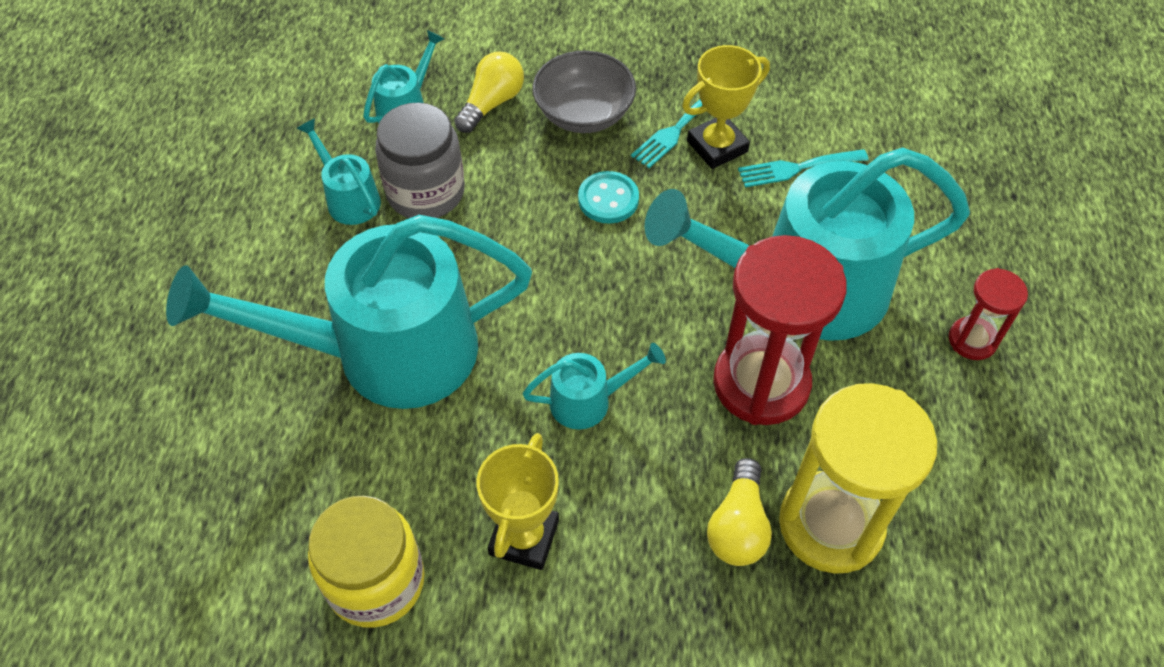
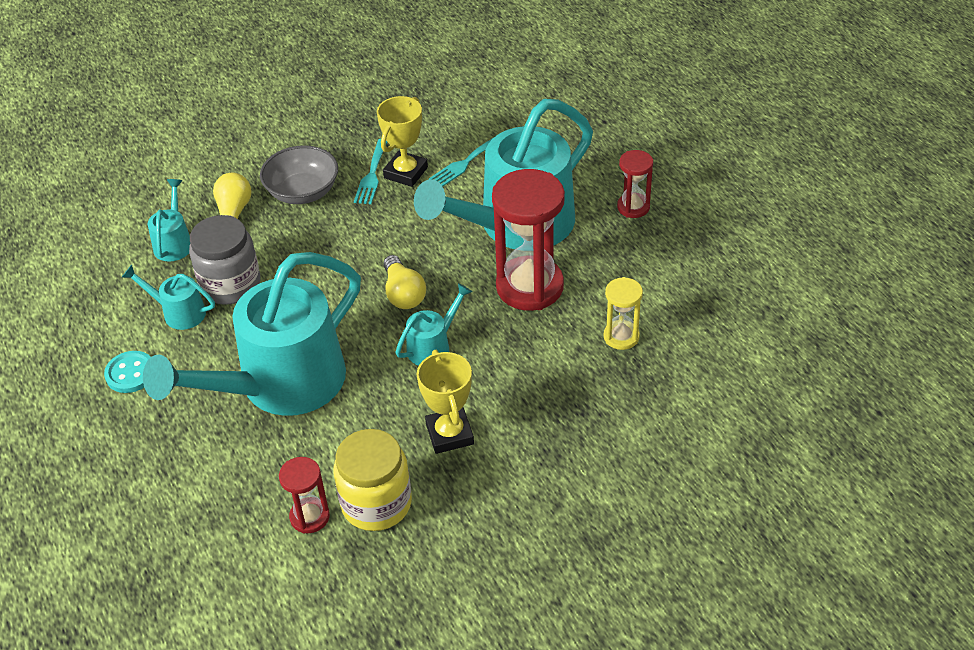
camera: 30 degrees left, 10 degrees down
(293, 551) = (309, 517): none -> red hourglass
(608, 199) = (358, 233): turquoise button -> turquoise button (130, 373)
(738, 526) = (570, 364): yellow light bulb -> yellow light bulb (403, 294)
(831, 524) = (621, 336): yellow hourglass -> yellow hourglass, size x0.51

